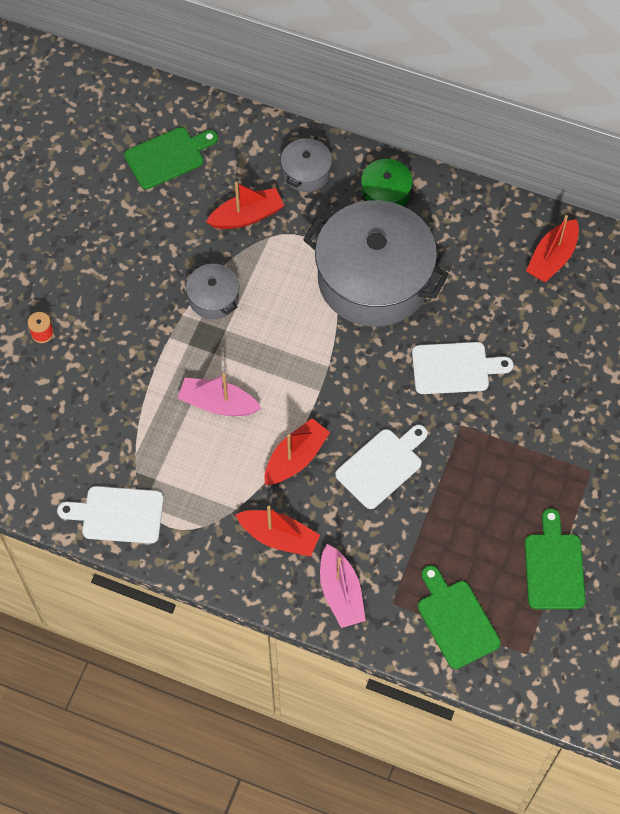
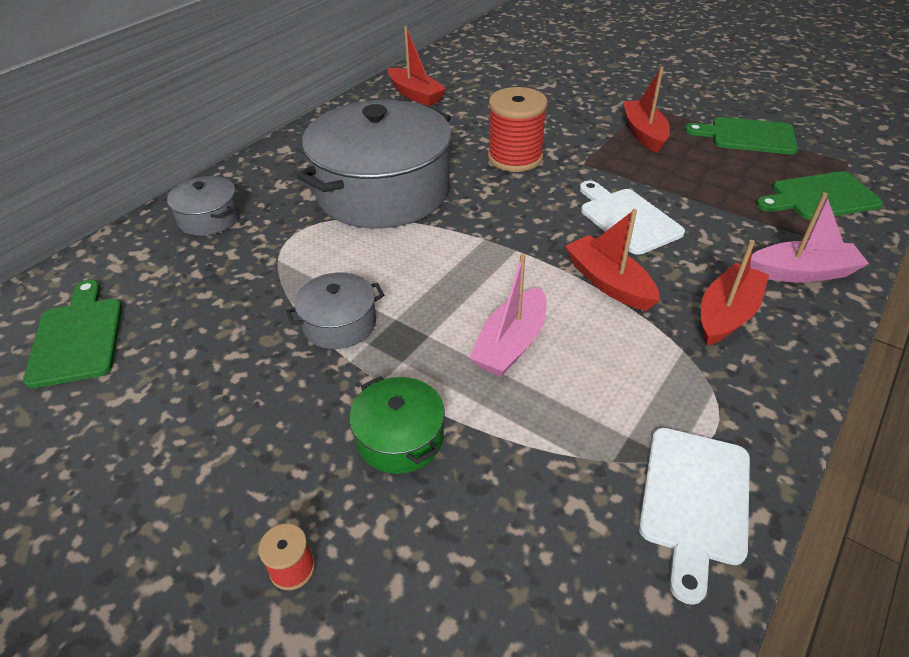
camera: 75 degrees left, 20 degrees down
(247, 216) = (234, 274): red boat -> red boat (644, 133)
(385, 192) = (280, 169): green pot -> green pot (400, 438)
(455, 368) = (515, 158): white cutting board -> red spool

